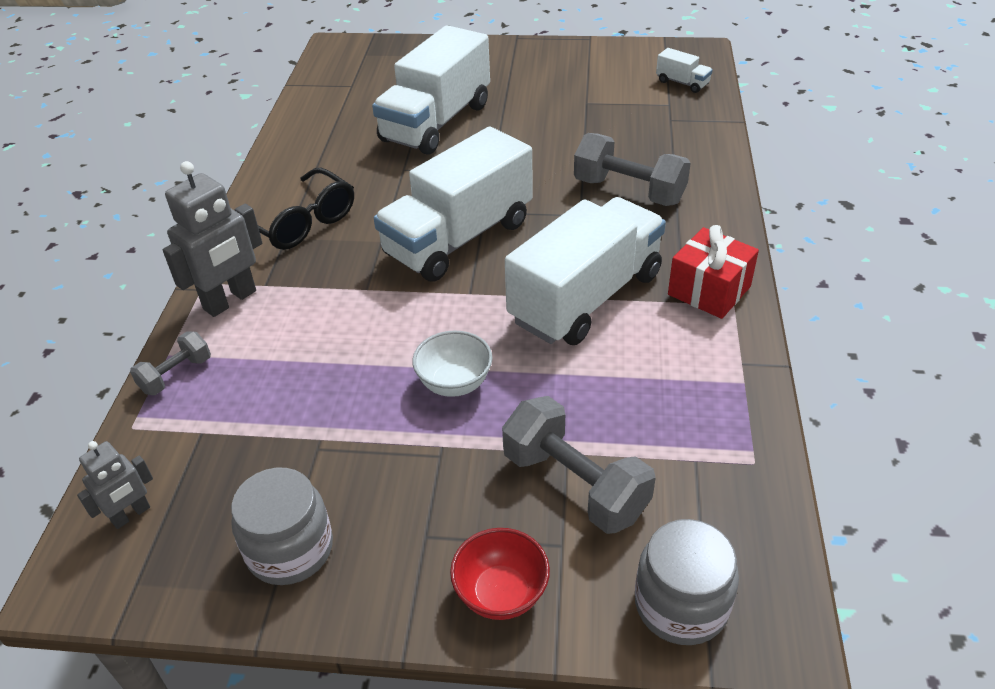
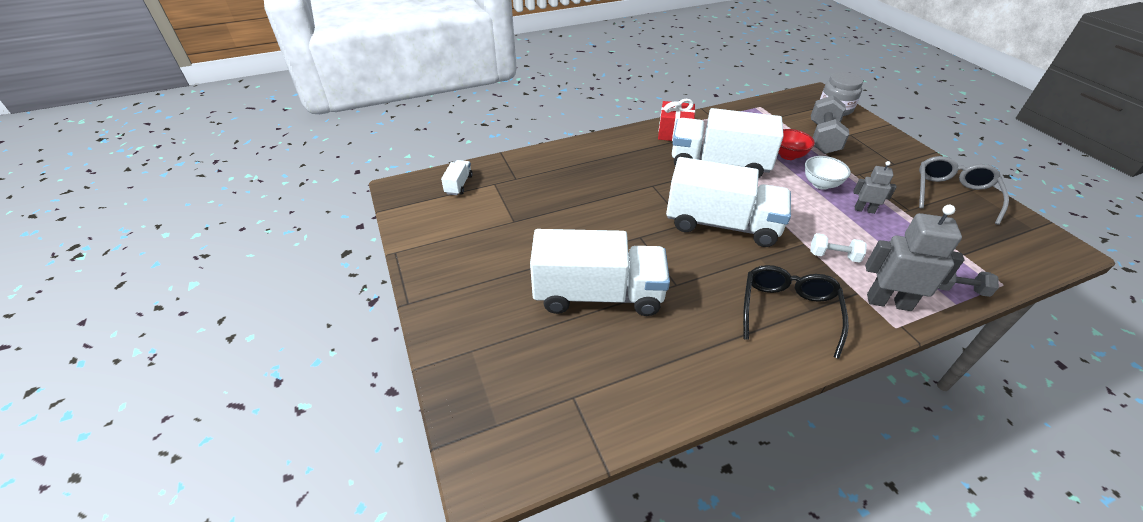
camera: 120 degrees left, 0 degrees up
(131, 515) = (1023, 250): grey robot -> grey robot (864, 210)
(290, 549) = (953, 194): grey jar -> grey glasses
(325, 301) = (833, 256): none -> white dumbbell
(501, 593) = (886, 140): red bowl -> red bowl (788, 155)
(629, 191) = (613, 174): grey dumbbell -> none

